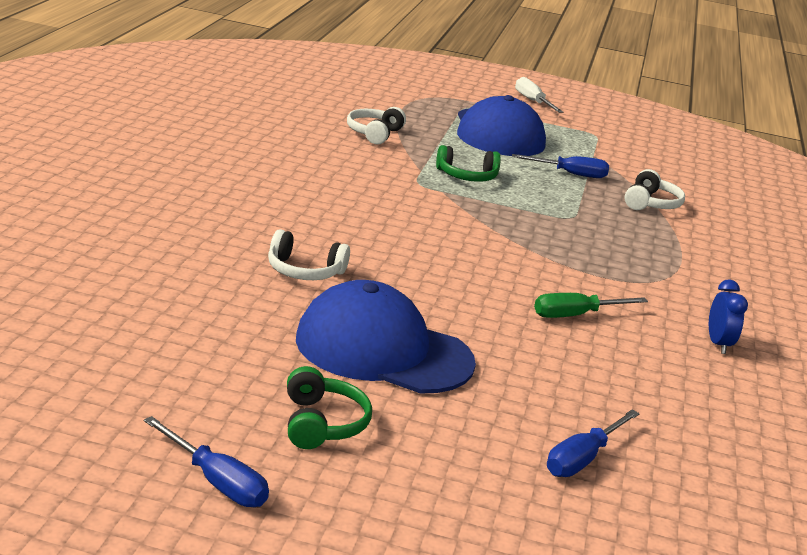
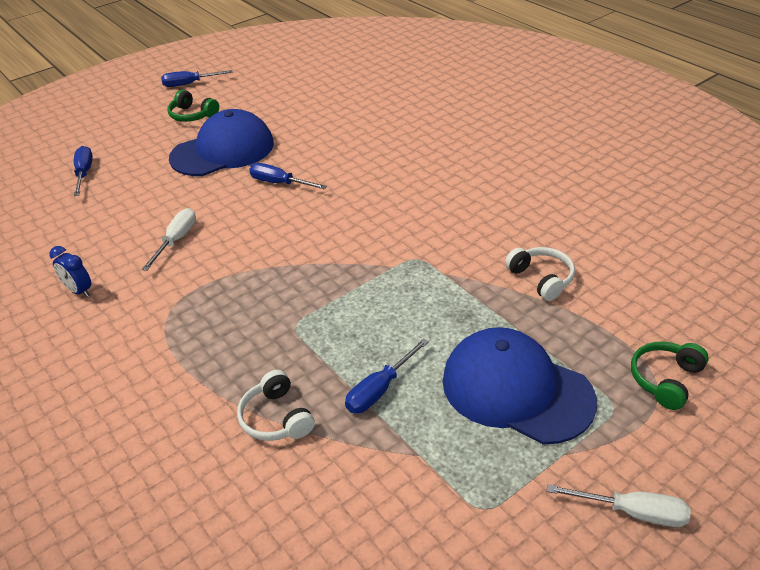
camera: 135 degrees right, 15 degrees up
(304, 271) = (322, 153): white headphones -> none
(399, 282) = (279, 183): none -> blue screwdriver
(467, 176) = (414, 298): green headphones -> green headphones (665, 380)
(576, 315) = (176, 240): green screwdriver -> white screwdriver

